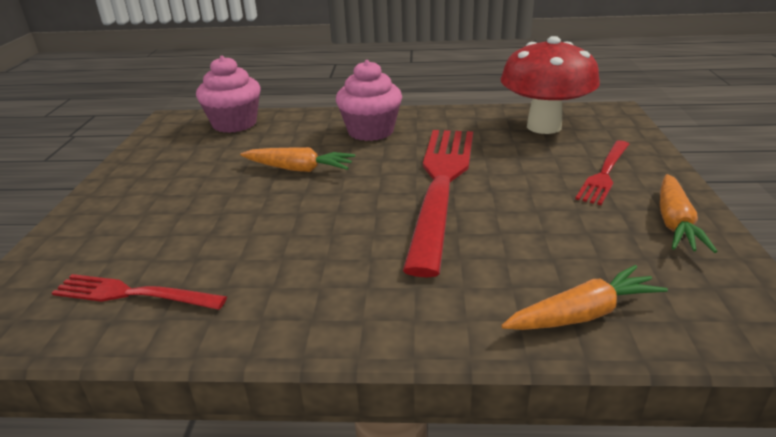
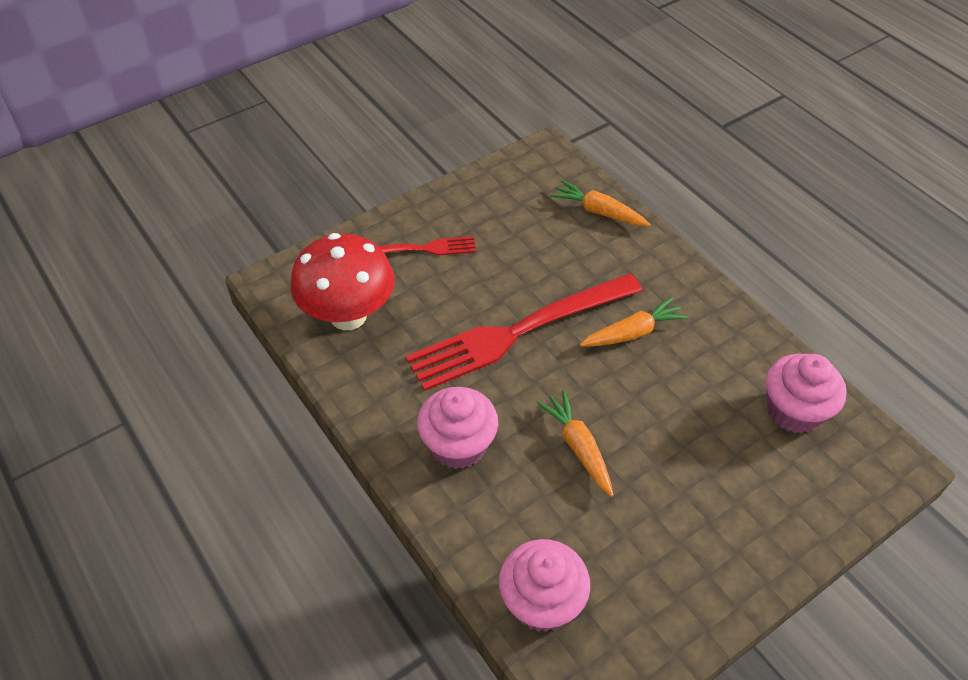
camera: 130 degrees left, 20 degrees up
(132, 294) = (793, 411): red fork -> pink cupcake
(675, 223) = (468, 200): orange carrot -> orange carrot (633, 332)

